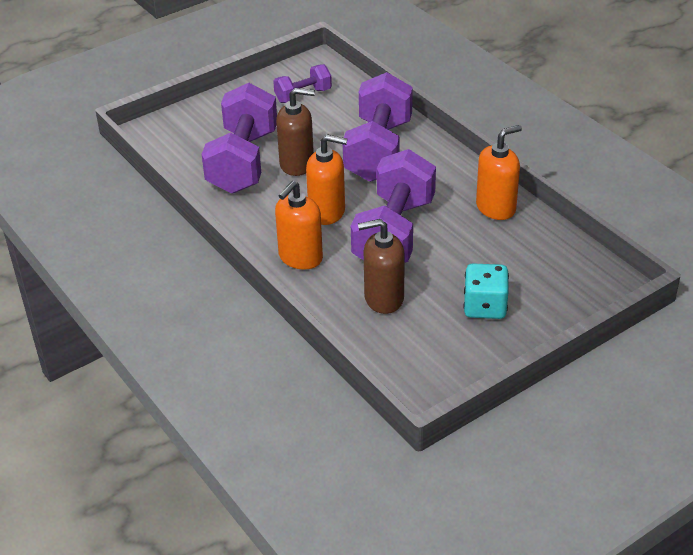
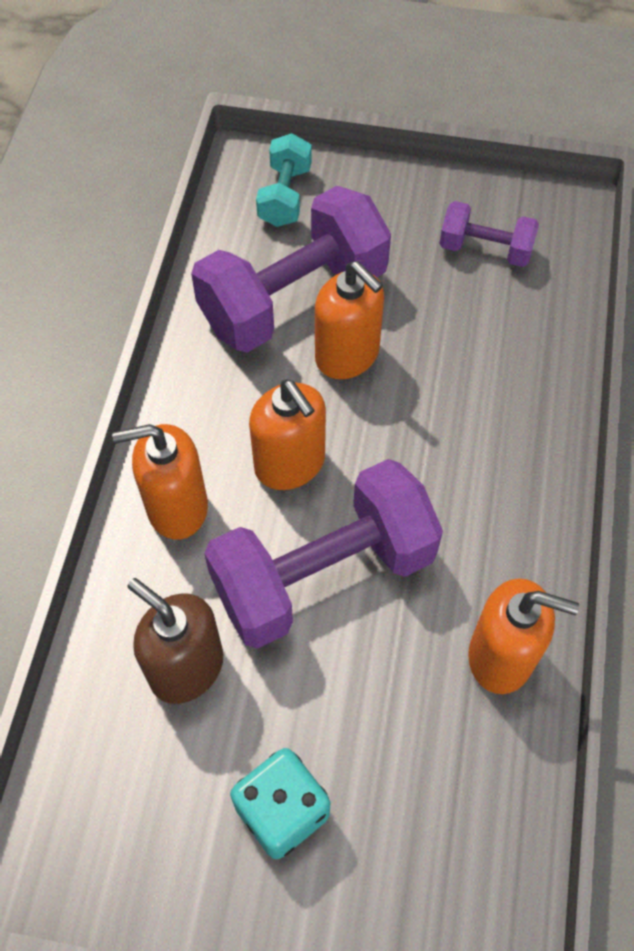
camera: 45 degrees right, 20 degrees up
(183, 132) = (285, 196): none -> turquoise dumbbell
(297, 164) = (347, 355): brown soap dispenser -> orange soap dispenser
(378, 151) = (468, 419): purple dumbbell -> none

